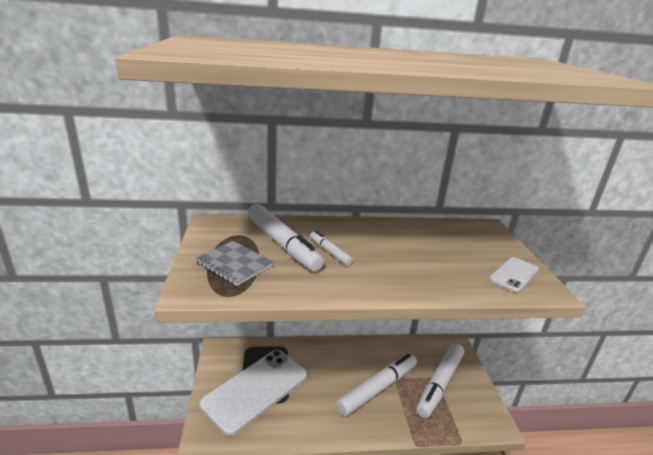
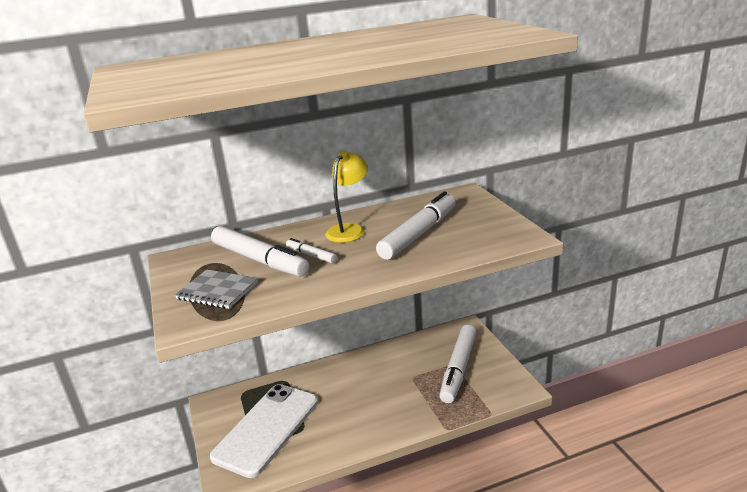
camera: 10 degrees left, 0 degrees up
(371, 235) = (349, 230): none -> yellow lamp
(377, 388) = (396, 391): white marker -> white marker (419, 234)
(514, 274) = (495, 231): white phone -> none

